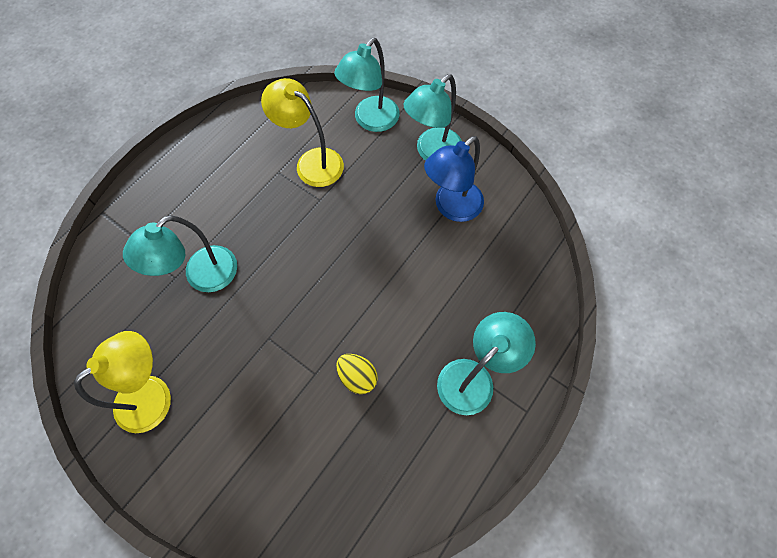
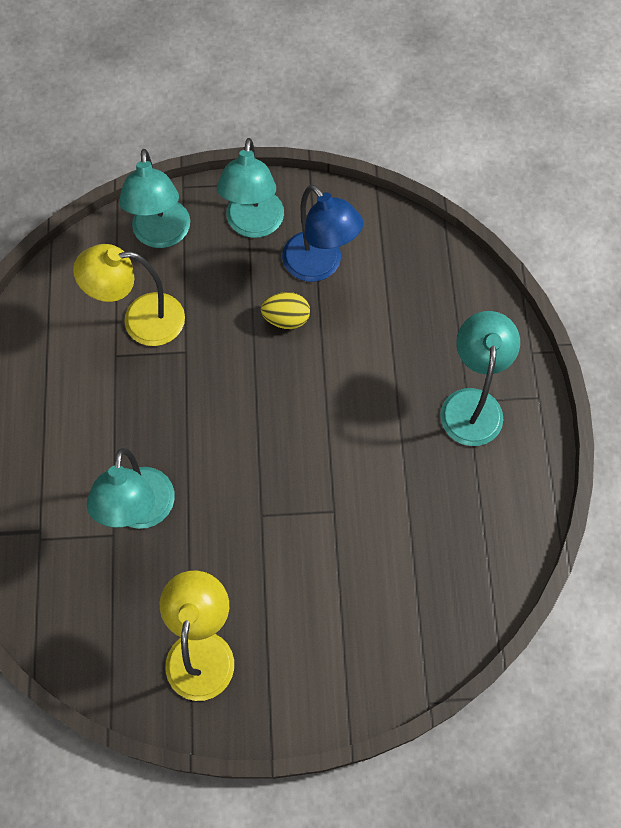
camera: 40 degrees left, 0 degrees up
(357, 376) = (373, 483): yellow egg -> yellow egg (286, 319)
(451, 207) = (320, 266): blue lamp -> blue lamp turned 45 degrees counterclockwise

